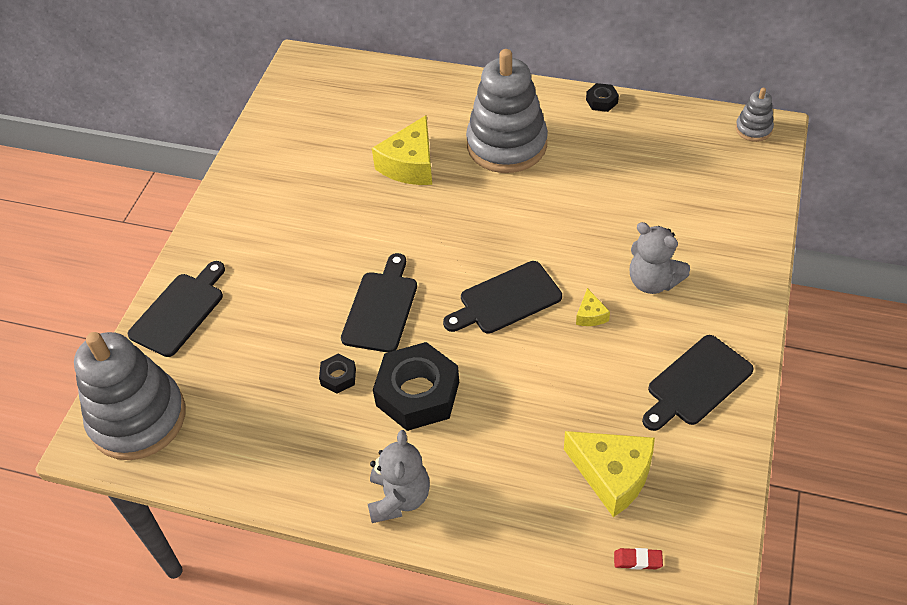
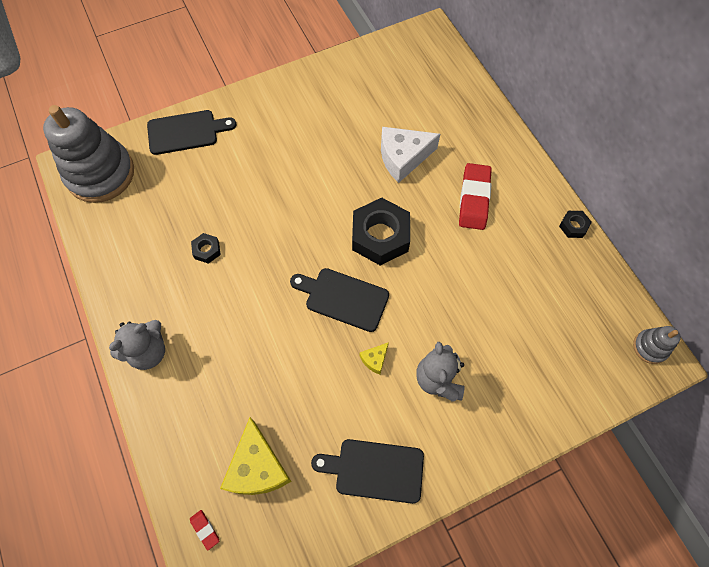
camera: 45 degrees right, 15 degrees up
(381, 308) = (276, 232): black cutting board -> none
(410, 165) = (403, 158): yellow cheese -> white cheese
(418, 393) = (229, 303): black nut -> black nut (380, 236)
(507, 145) = (474, 199): grey stacking toy -> red eraser

